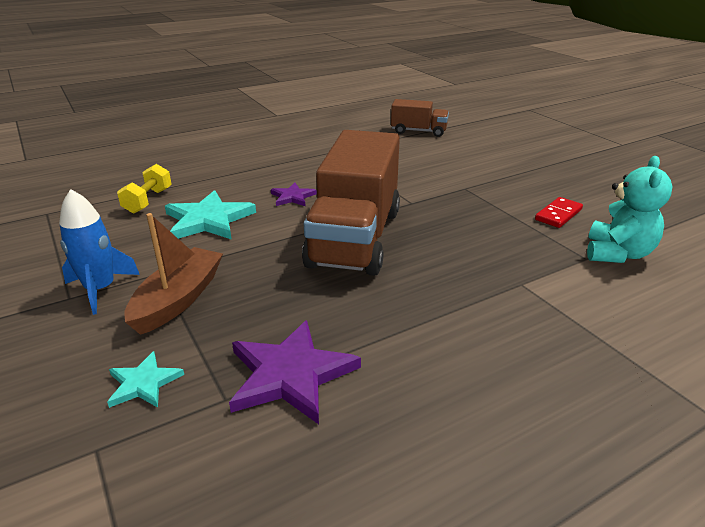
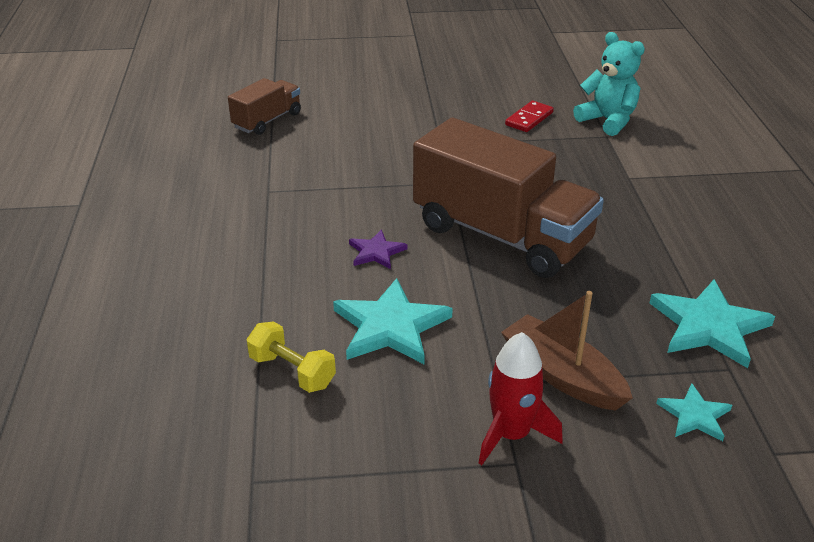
camera: 65 degrees left, 5 degrees up
(100, 289) = (511, 434): blue rocket -> red rocket
(290, 374) = (709, 326): purple star -> turquoise star
(558, 215) = (529, 119): red domino -> red domino turned 60 degrees clockwise

